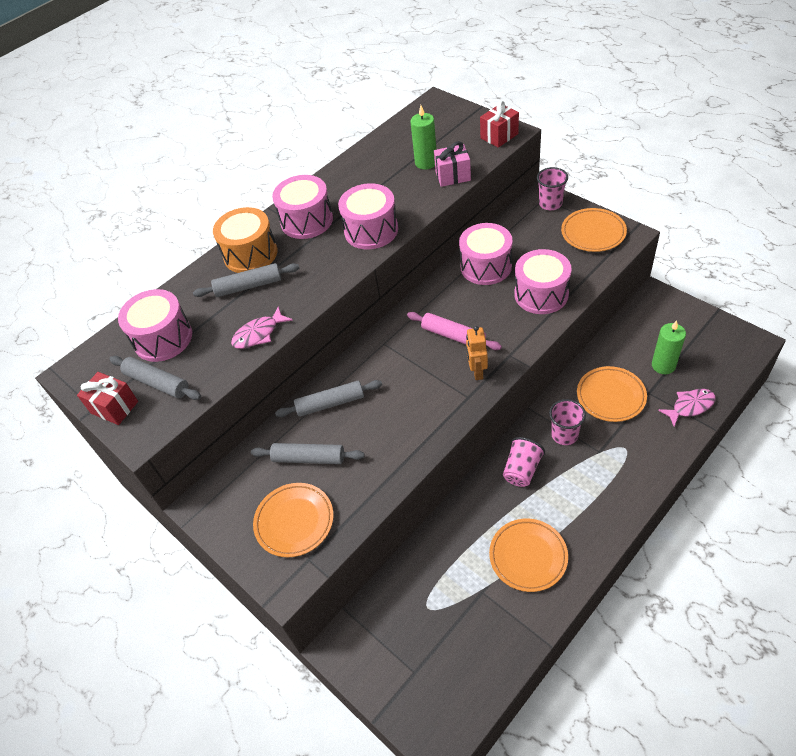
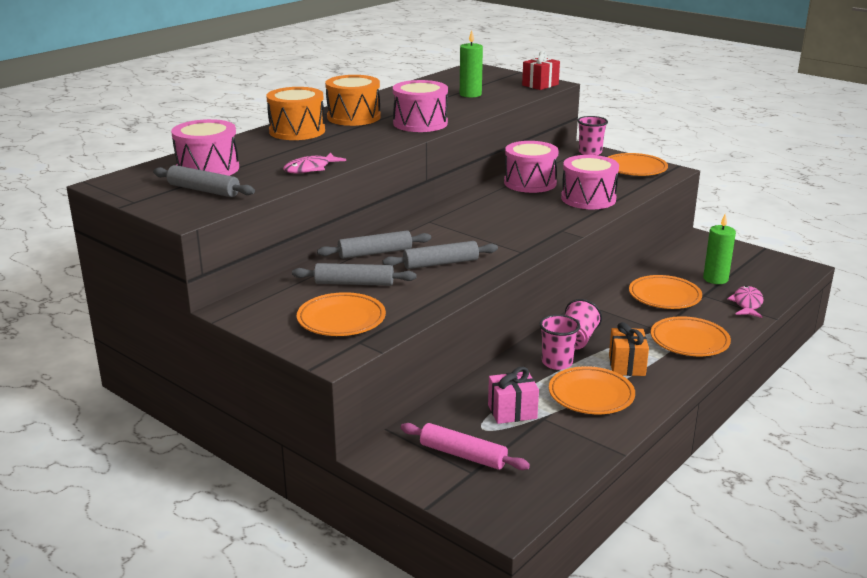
camera: 10 degrees left, 25 degrees down
(114, 407) = (157, 201): red gift -> none
(249, 286) = (297, 146): grey rolling pin -> grey rolling pin (441, 263)
(306, 220) = (353, 117): pink drum -> orange drum
(453, 176) = (498, 101): pink gift -> pink gift (512, 411)
(453, 336) = (501, 219): pink rolling pin -> pink rolling pin (463, 455)
(477, 372) = (529, 238): orange robot -> none
(564, 435) = (619, 319): pink cup -> pink cup (557, 363)
(565, 509) = (626, 365): none -> orange gift
(627, 469) = (689, 341): none -> orange plate
(690, 406) = (747, 304): pink fish -> pink fish turned 45 degrees counterclockwise

